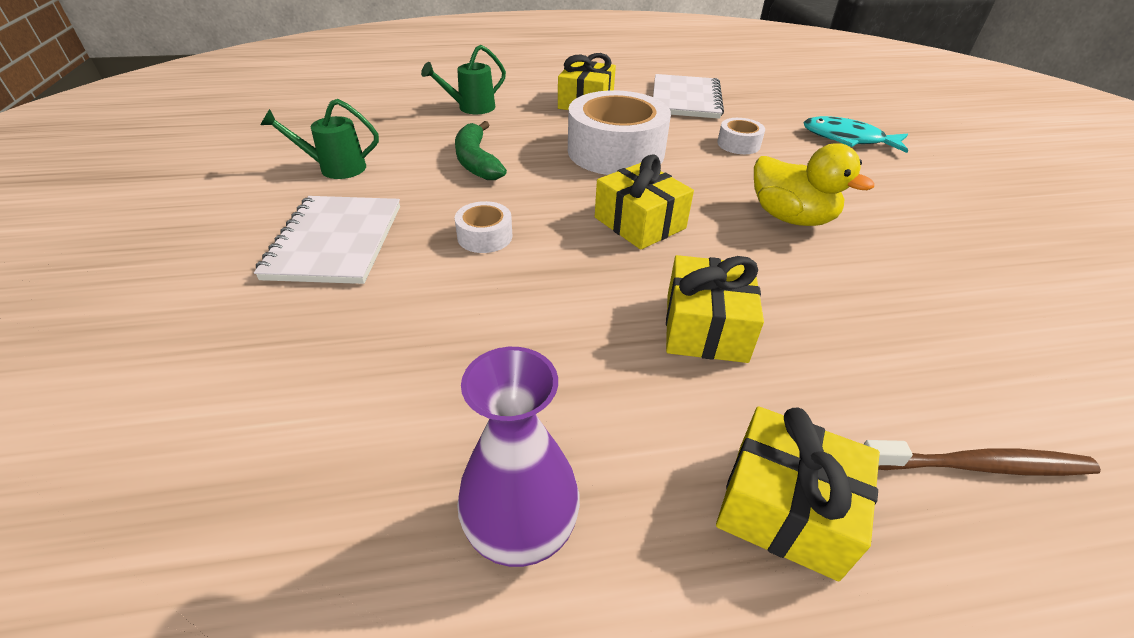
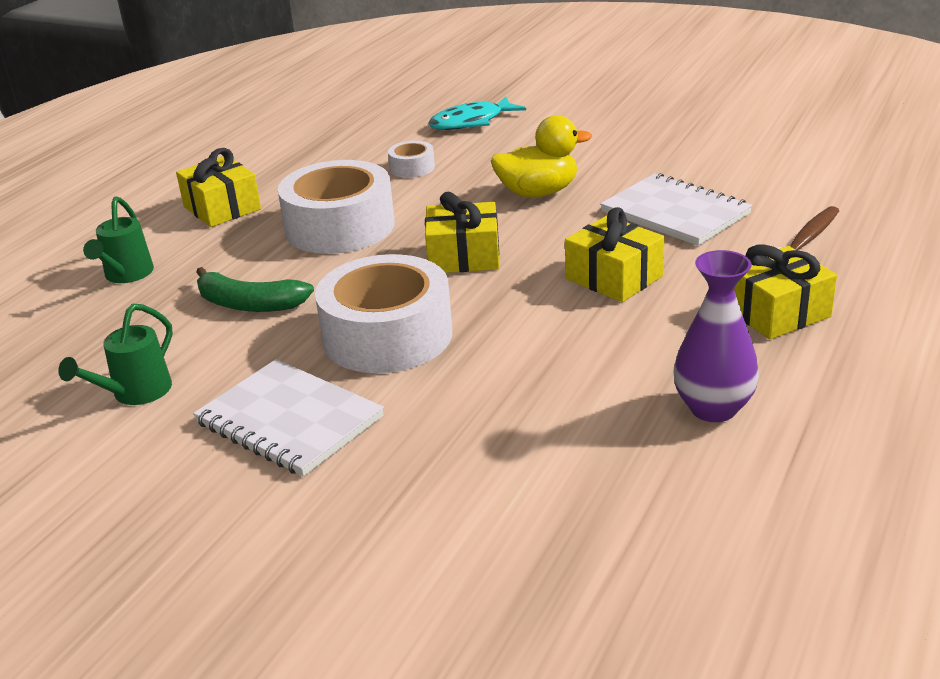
camera: 50 degrees left, 10 degrees down
(485, 236) = (387, 335): white tape -> white tape, size x2.22
(685, 99) = (299, 158): white notebook -> white notebook (675, 213)

